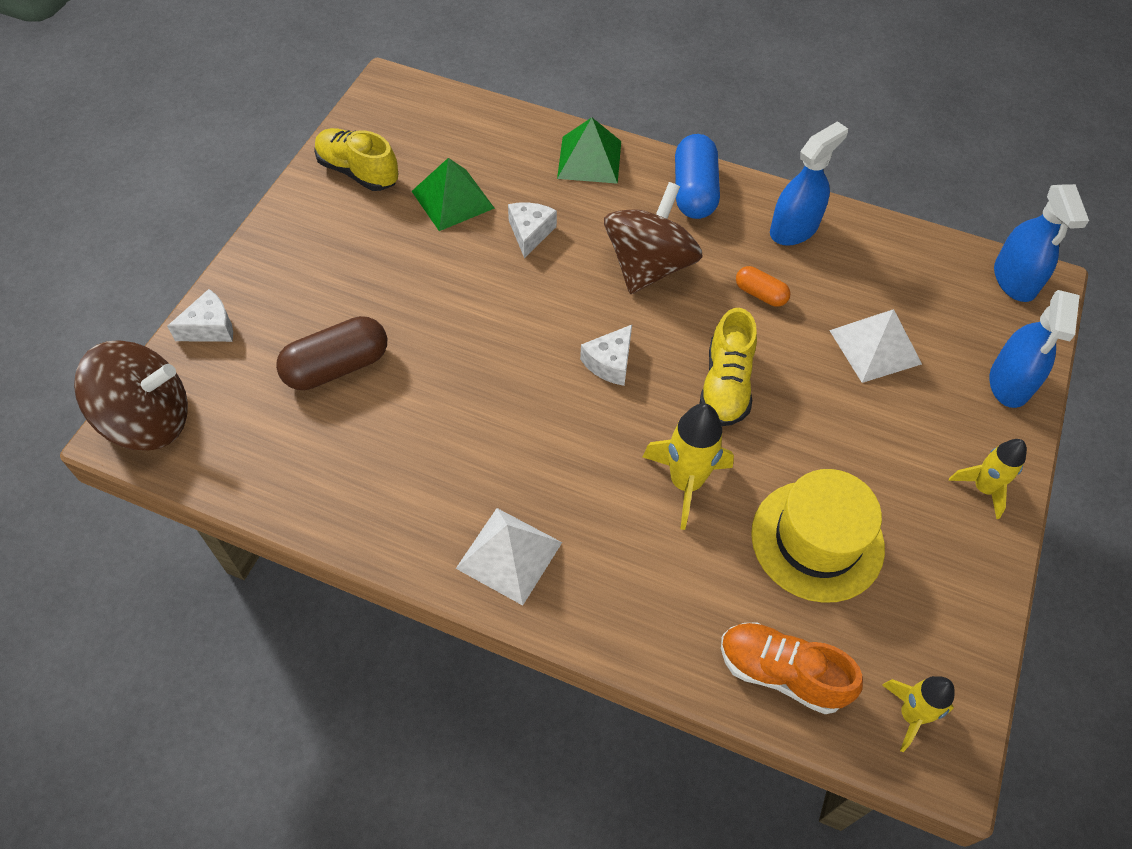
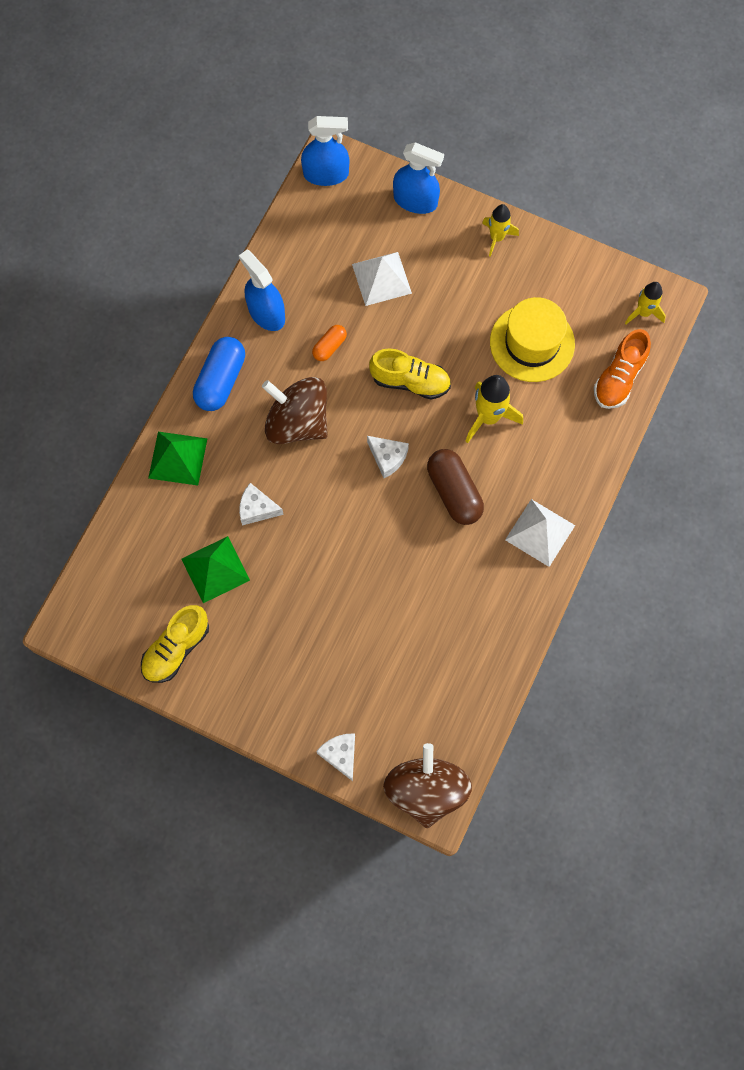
camera: 85 degrees left, 15 degrees up
(337, 367) = (383, 654): brown capsule -> brown capsule (454, 492)
(694, 191) = (221, 380): blue capsule -> blue capsule turned 75 degrees counterclockwise

